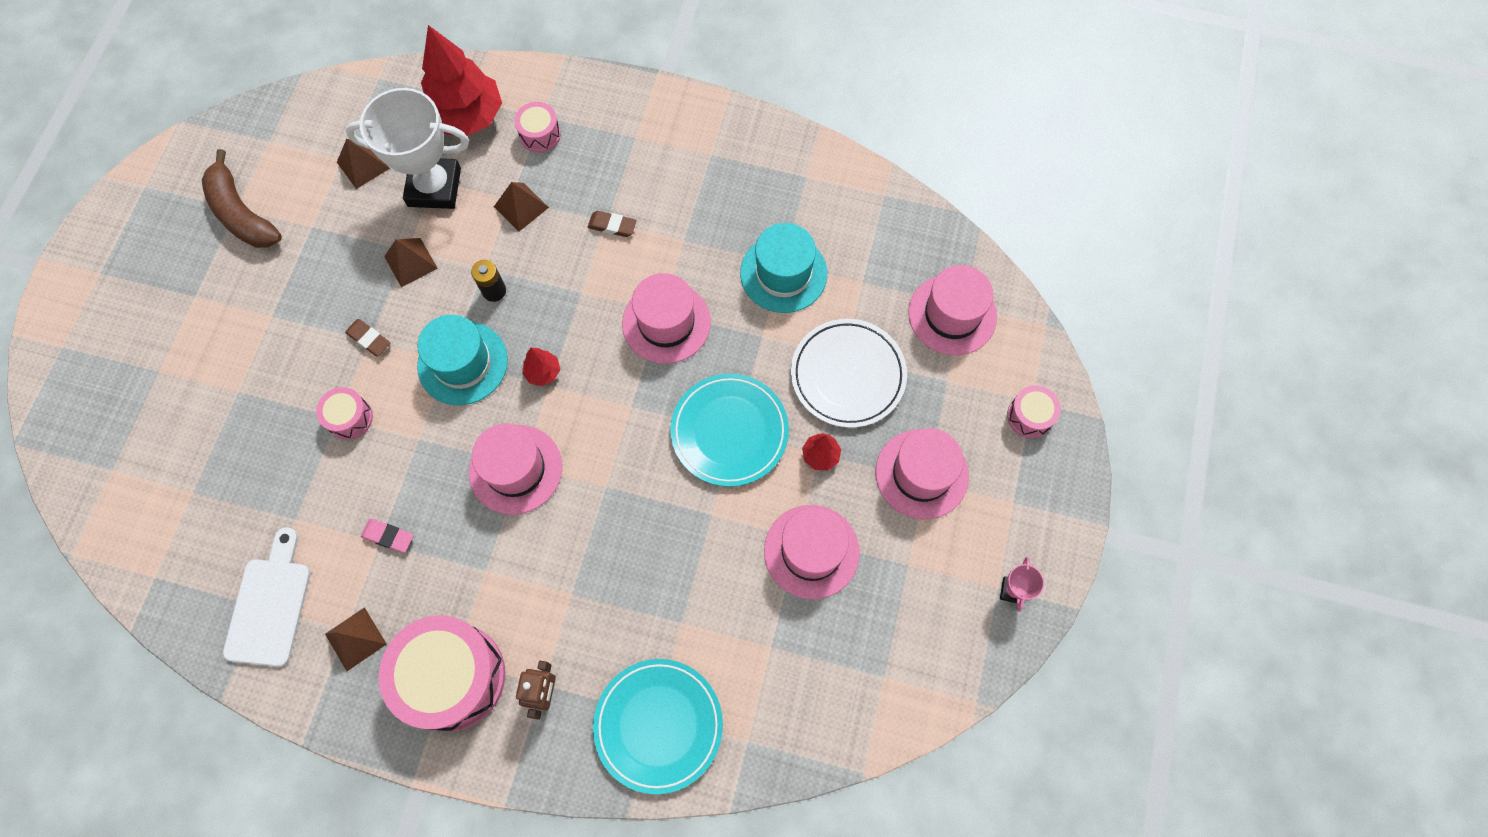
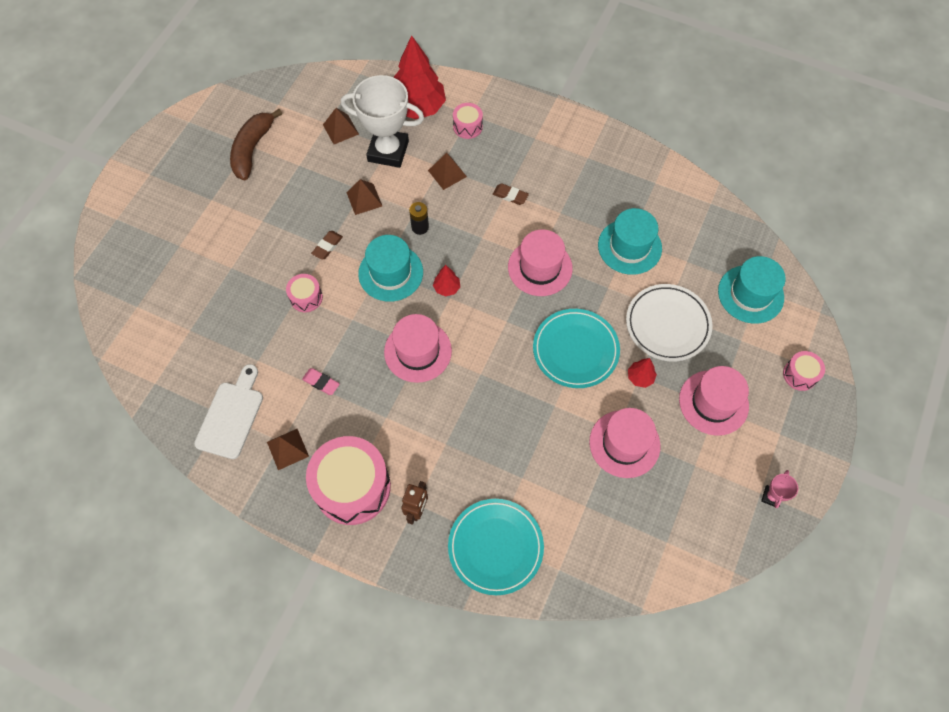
camera: 10 degrees right, 5 degrees down
(242, 214) = (252, 149): brown banana -> brown banana turned 45 degrees clockwise
(369, 339) = (327, 246): brown eraser -> brown eraser turned 75 degrees clockwise
(952, 314) = (750, 294): pink hat -> turquoise hat

